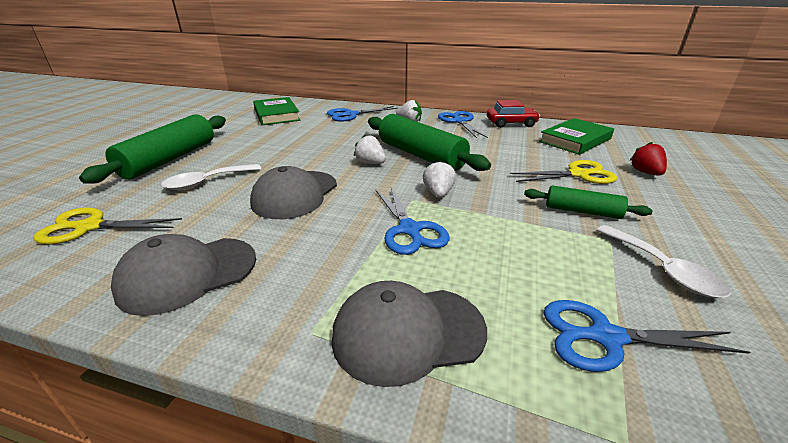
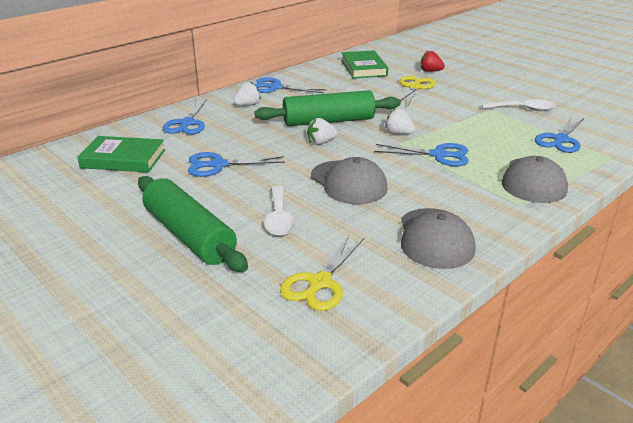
camera: 60 degrees left, 0 degrees up
(289, 140) = (218, 165): none -> blue scissors
(511, 123) = (306, 73): red car -> none
(582, 211) = (458, 104): green rolling pin -> none

